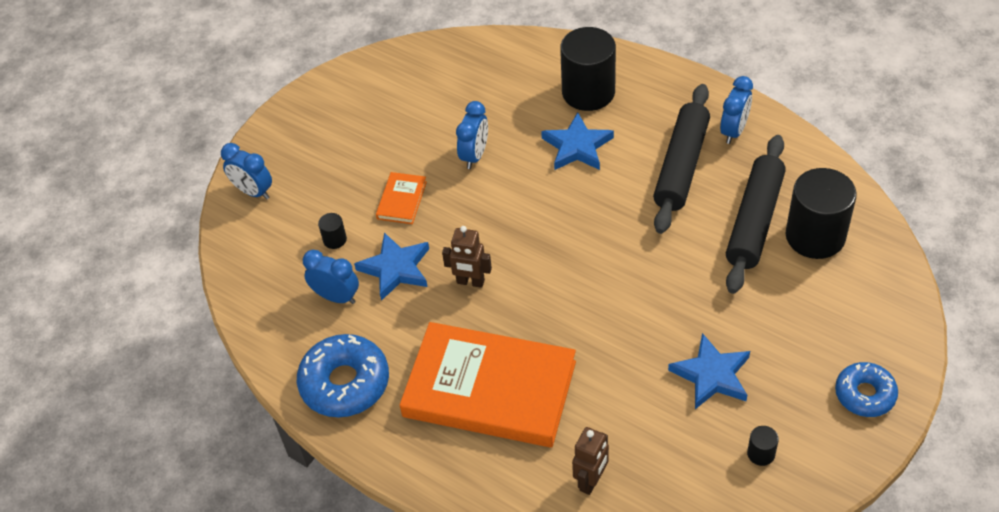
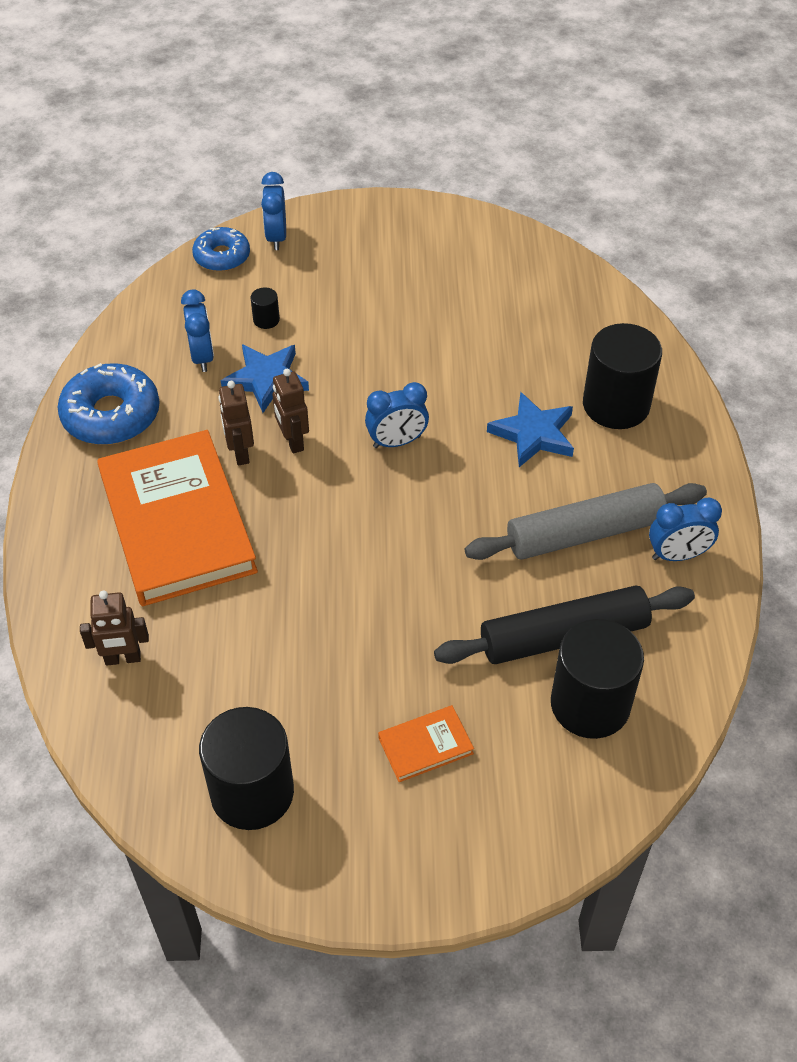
camera: 50 degrees right, 0 degrees up
(401, 200) = (350, 340): orange book -> orange book (425, 745)
(455, 319) = (240, 453): none -> brown robot
(474, 155) = (451, 362): blue clock -> blue clock (397, 442)
(681, 166) = (585, 533): black rolling pin -> grey rolling pin
(711, 375) = (323, 698): blue star -> none
(761, 453) = (252, 792): black cylinder -> black cylinder, size x2.41
(865, 394) = (400, 858): blue donut -> blue donut (222, 256)

